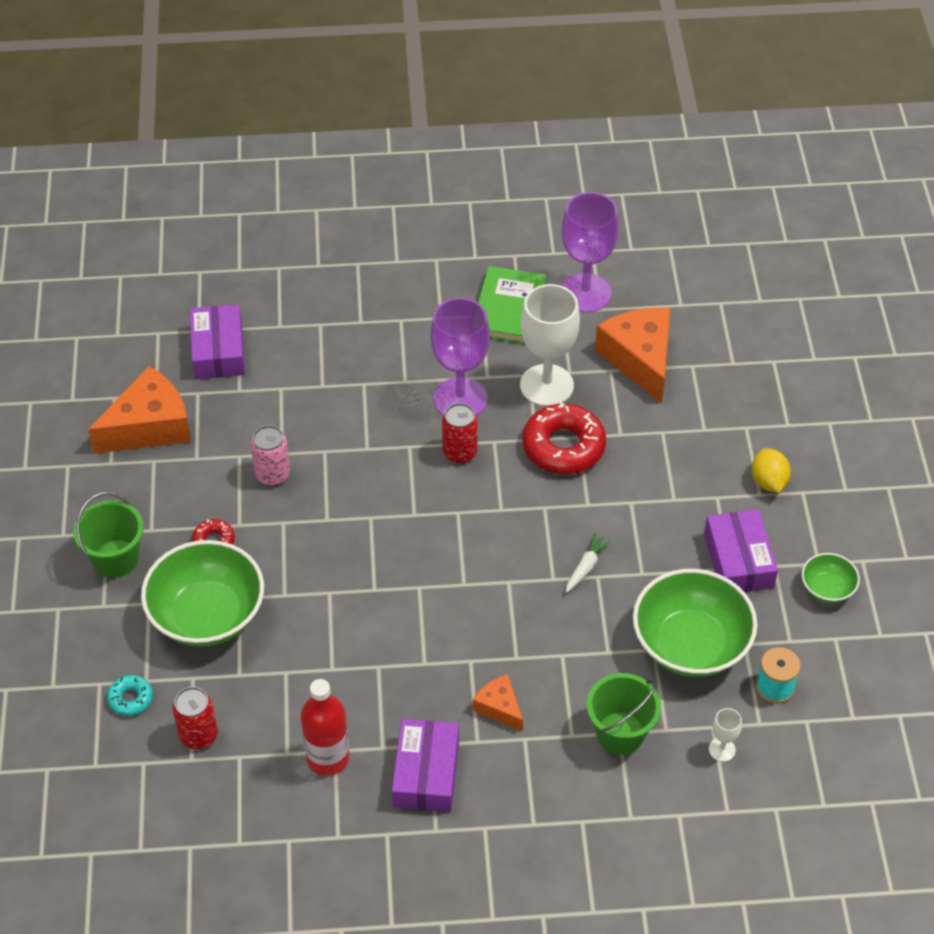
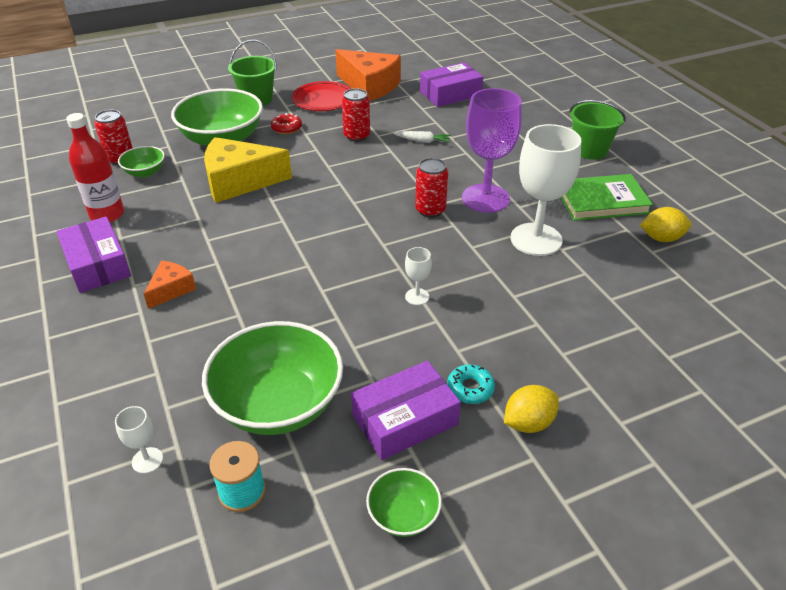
camera: 70 degrees right, 10 degrees down
(130, 699) = (146, 129): turquoise donut -> turquoise donut (470, 388)
(159, 485) = (323, 100): none -> red plate
(248, 710) = (145, 172): none -> green bowl
(272, 474) = (357, 136): pink can -> red can
(319, 614) = (239, 182): none -> yellow cheese
(426, 773) = (97, 264): purple box -> purple box turned 75 degrees clockwise
(563, 446) = (474, 264): red donut -> none
(585, 293) = (661, 238): purple goblet -> yellow lemon
(585, 567) = (344, 308): white carrot -> white carrot (423, 141)
(592, 506) = (417, 297): none -> white goblet
(620, 733) = (156, 374): green bucket -> green bucket (589, 150)
(639, 359) = (614, 288): orange cheese -> none

